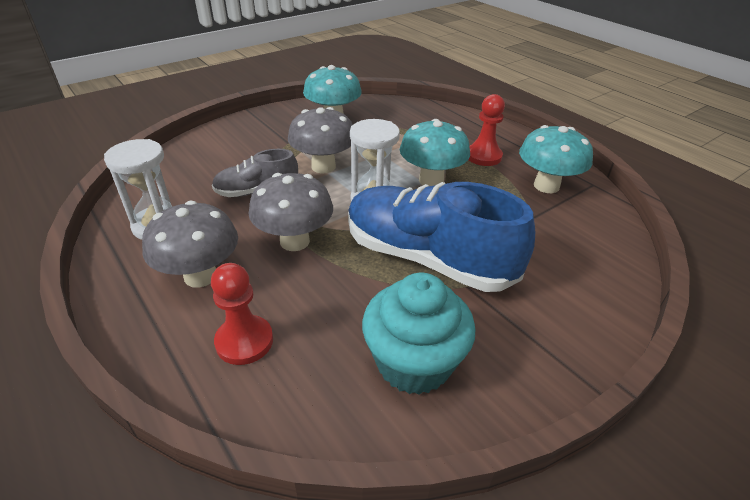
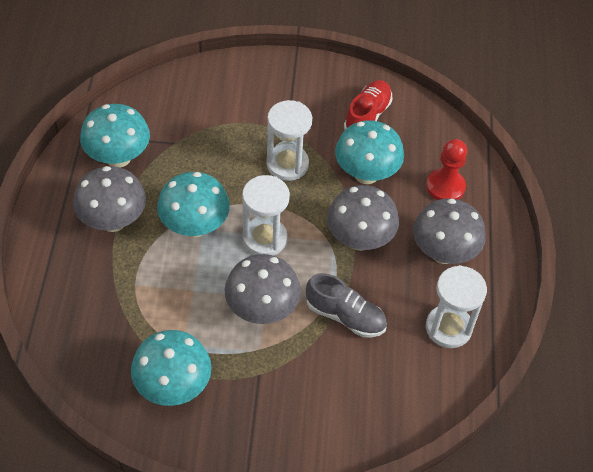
camera: 140 degrees left, 15 degrees up
(346, 298) = (366, 174): none -> turquoise mushroom
(413, 363) = (367, 116): turquoise cupcake -> red shoe
(427, 258) = (287, 164): blue shoe -> white hourglass
(483, 156) = (113, 221): red pawn -> grey mushroom

